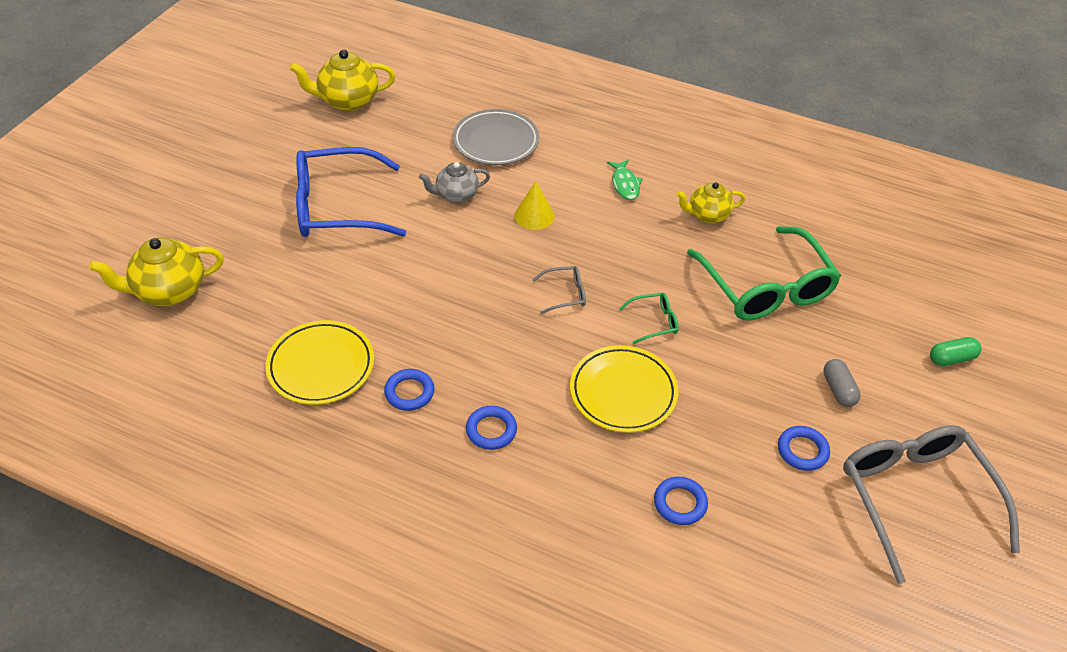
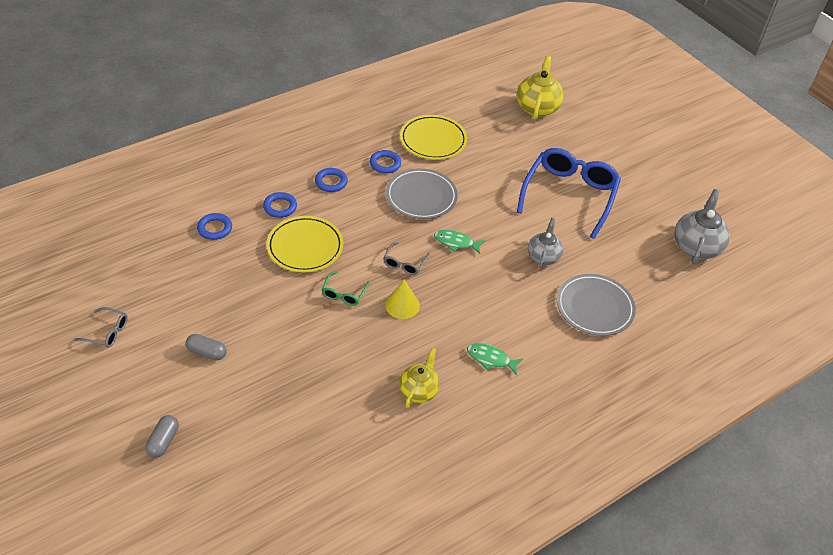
camera: 120 degrees right, 0 degrees up
(347, 101) = (696, 246): yellow teapot -> grey teapot
(444, 328) = (421, 197): none -> grey plate
(495, 267) = (456, 242): none -> green fish
(534, 216) = (492, 287): yellow cone -> yellow cone (402, 305)
(766, 287) = (320, 376): green glasses -> none
(802, 451) = (188, 302): blue ring -> blue ring (280, 207)
(915, 498) = (107, 332): grey glasses -> grey glasses, size x0.42
(951, 358) = (163, 441): green capsule -> grey capsule

